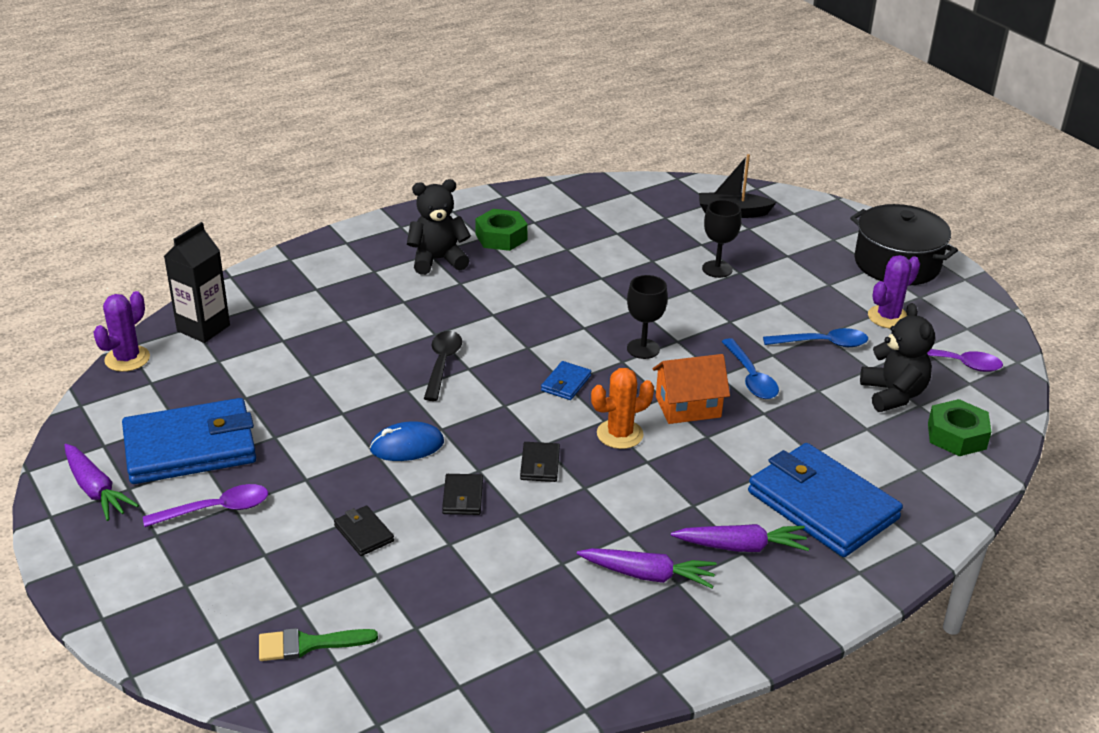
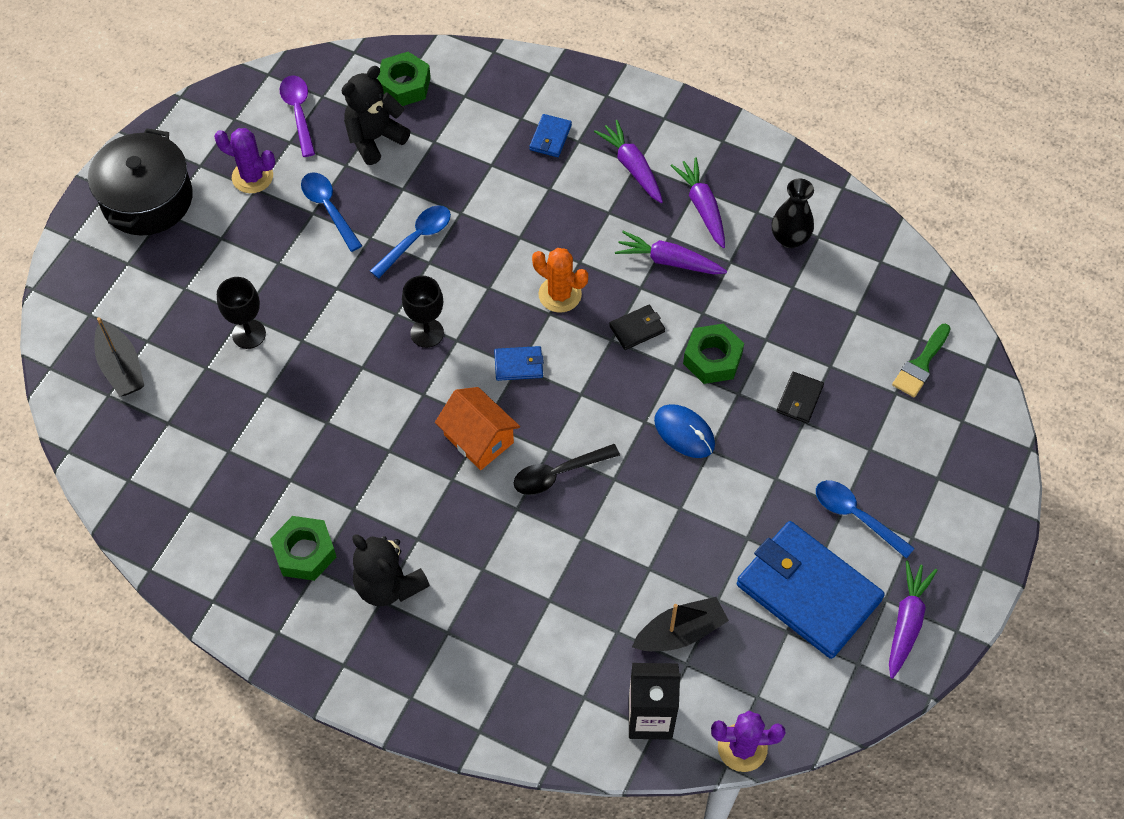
camera: 120 degrees left, 25 degrees up
(216, 509) = (856, 516): purple spoon -> blue spoon
(244, 368) = (680, 632): none -> black boat
(308, 644) = (920, 364): green brush -> green brush turned 75 degrees clockwise
(462, 497) = (712, 359): black wallet -> green nut
(552, 624) = (789, 238): none -> black vase
(598, 519) = (669, 261): none -> purple carrot
(688, 407) = (489, 265): orange house -> orange house (479, 439)
(822, 505) = (550, 138): blue wallet -> blue wallet, size x0.42

